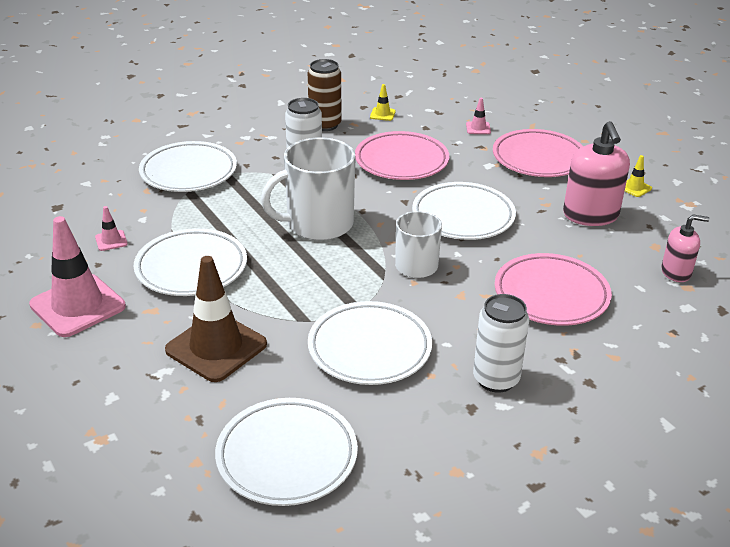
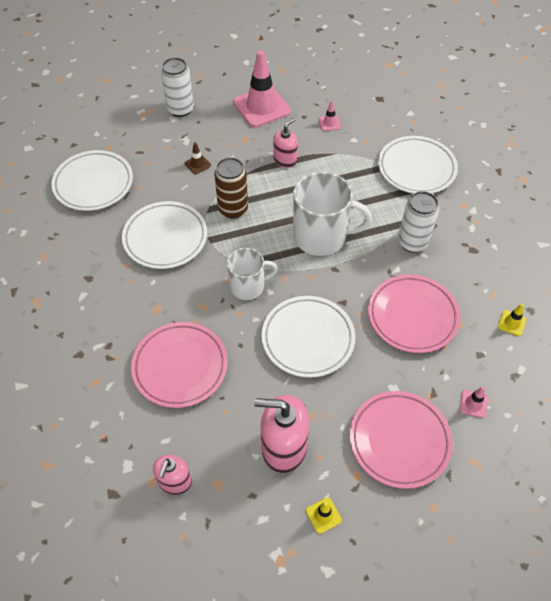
camera: 105 degrees right, 20 degrees up
(191, 268) = (285, 160): white plate -> pink soap dispenser
(216, 347) = (197, 164): brown traffic cone -> brown traffic cone, size x0.42
(318, 224) = (321, 236): white mug -> white mug turned 105 degrees clockwise
(325, 125) = (491, 271): brown can -> brown can (233, 209)
(496, 379) = (106, 299): white can -> white can (180, 109)

